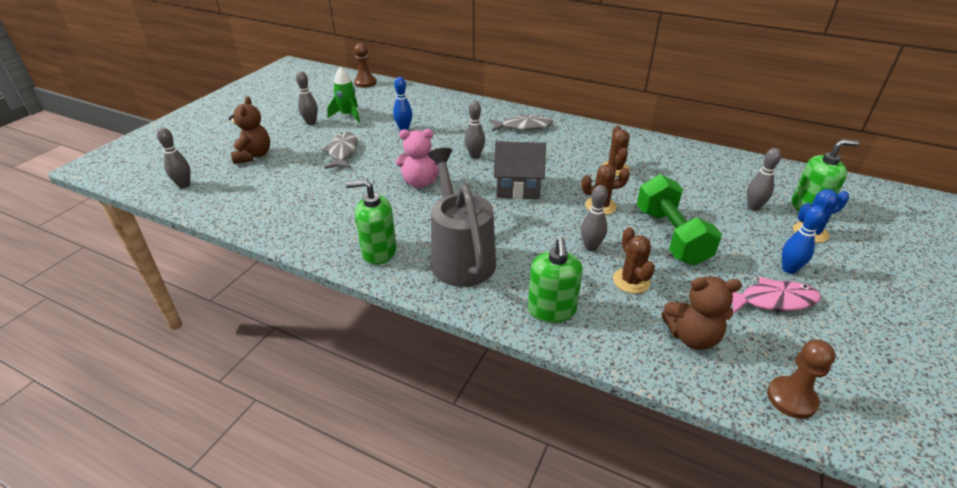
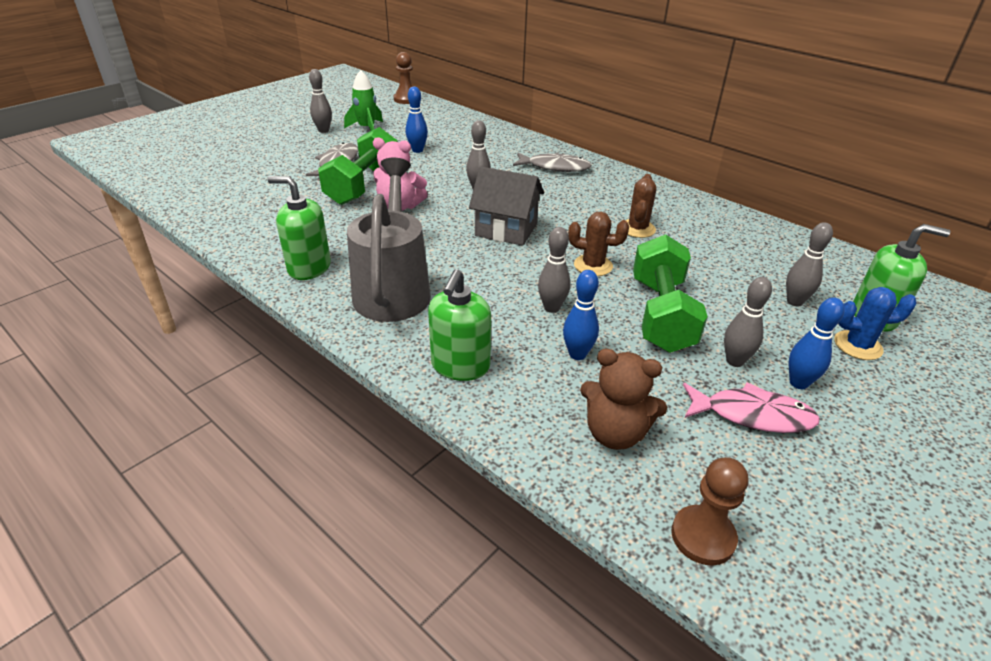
camera: 15 degrees right, 0 degrees up
(184, 185) = (161, 170): grey bowling pin -> grey bowling pin (734, 361)
(253, 156) = (245, 153): brown teddy bear -> none
(378, 169) = (363, 185): none -> green dumbbell
(631, 281) = (577, 354): brown cactus -> blue bowling pin

